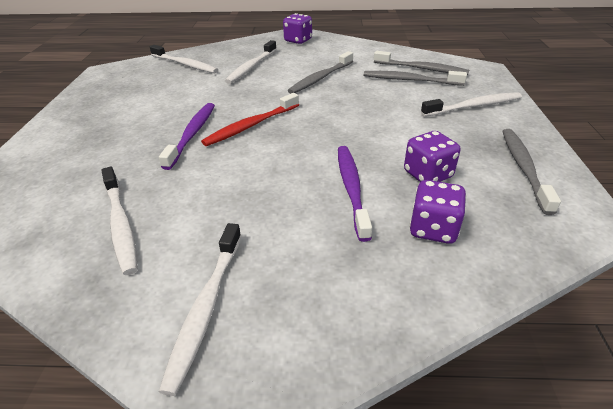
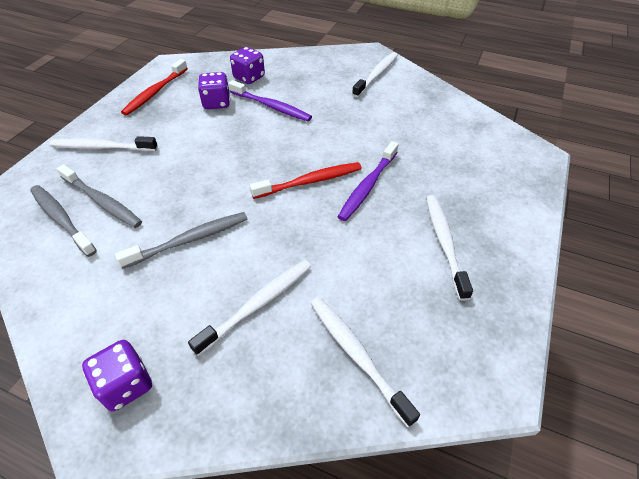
camera: 160 degrees left, 10 degrees up
(121, 224) = (422, 120): white toothbrush -> white toothbrush (444, 243)
(352, 188) = (271, 106): purple toothbrush -> purple toothbrush turned 75 degrees counterclockwise
(524, 168) = (155, 92): grey toothbrush -> red toothbrush

